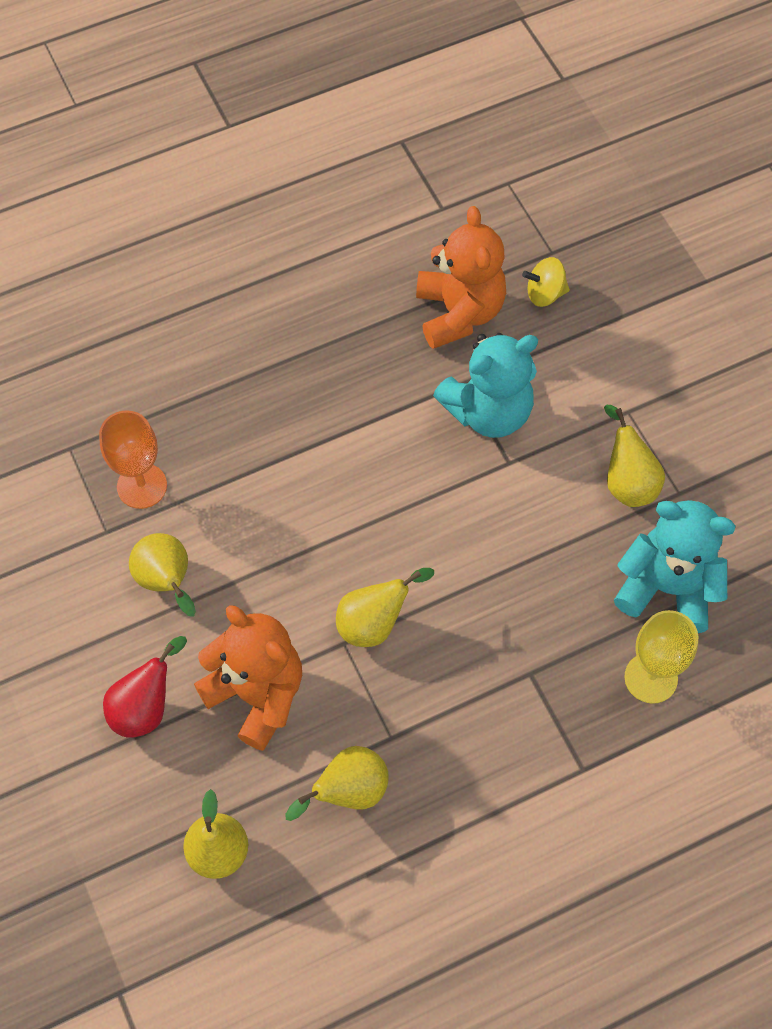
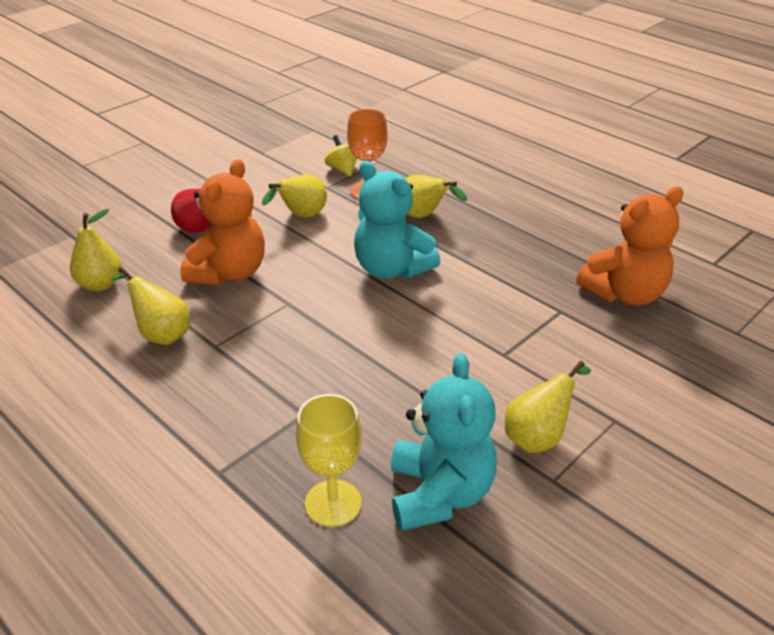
camera: 70 degrees right, 25 degrees down
(374, 623) = (312, 314): yellow pear -> yellow pear (423, 216)
(488, 411) = (544, 331): turquoise teddy bear -> turquoise teddy bear (391, 269)
(544, 293) = (690, 337): yellow spinning top -> yellow spinning top (343, 169)

